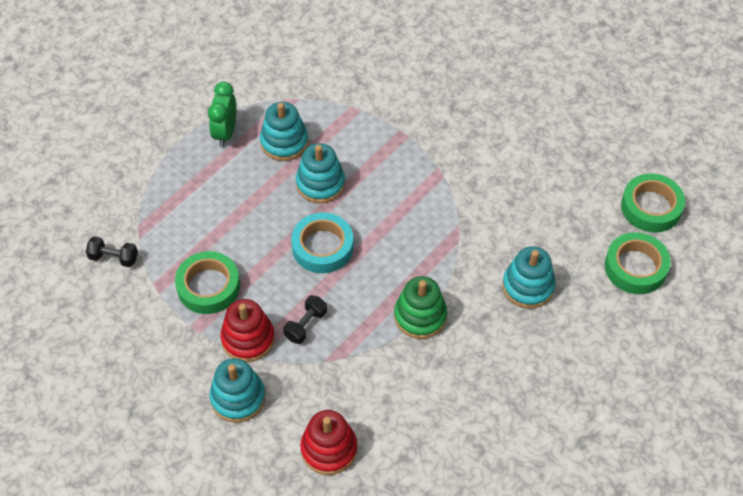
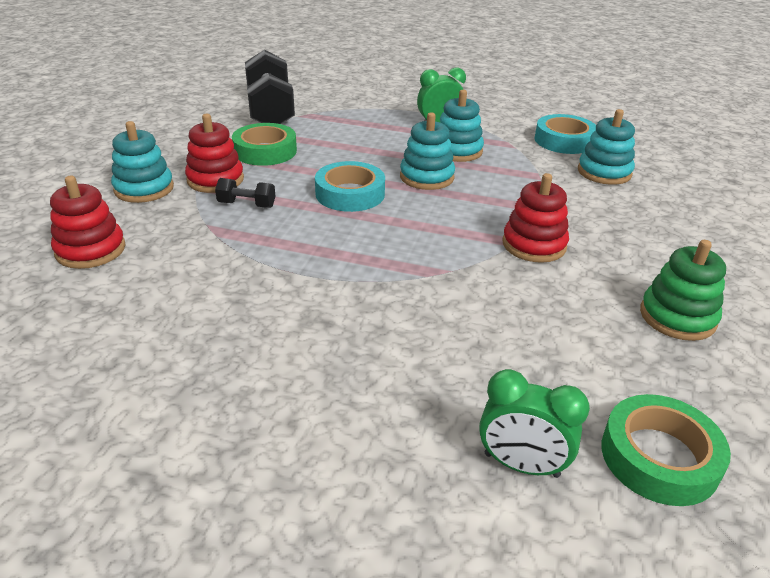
camera: 65 degrees right, 20 degrees down
(113, 258) = (271, 111): black dumbbell -> black dumbbell, size x2.27
(305, 59) = (564, 141): none -> turquoise tape
(420, 316) = (297, 271): green stacking toy -> green stacking toy (677, 317)
(450, 162) = (534, 245): none -> red stacking toy
(528, 286) = (398, 349): turquoise stacking toy -> turquoise stacking toy (604, 172)
(635, 267) = (521, 465): green tape -> green clock

